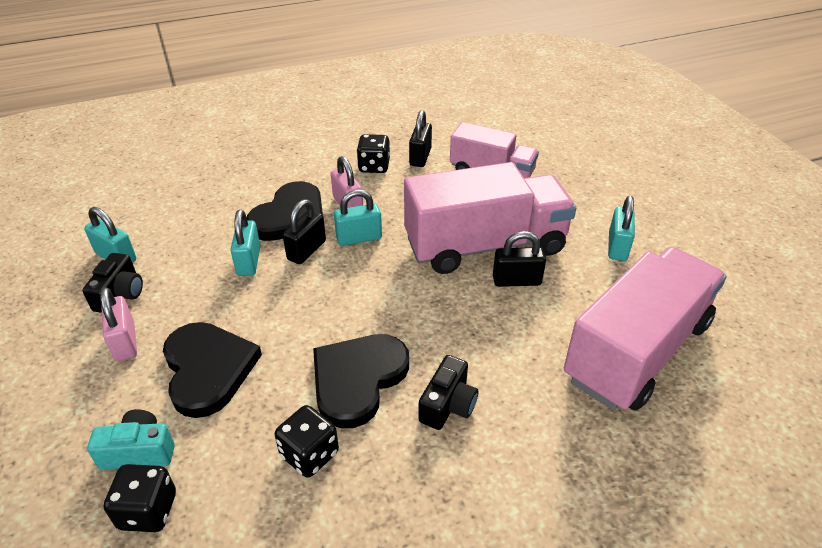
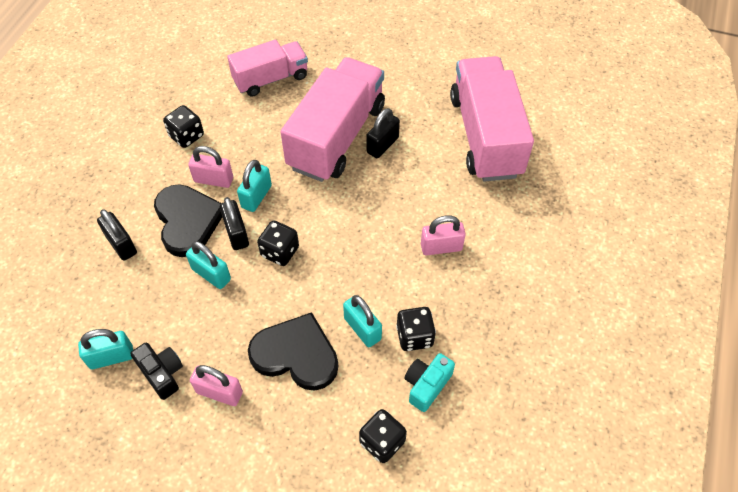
camera: 50 degrees left, 15 degrees up
(139, 452) = (331, 427): turquoise camera -> turquoise camera (427, 385)
(315, 288) = (280, 252): none -> black dice
(357, 379) = (382, 278): black heart -> none
(420, 157) = (207, 103): black padlock -> black padlock (121, 244)
(448, 405) = (441, 247): black camera -> pink padlock
(617, 247) = (405, 77): turquoise padlock -> turquoise padlock (362, 329)

